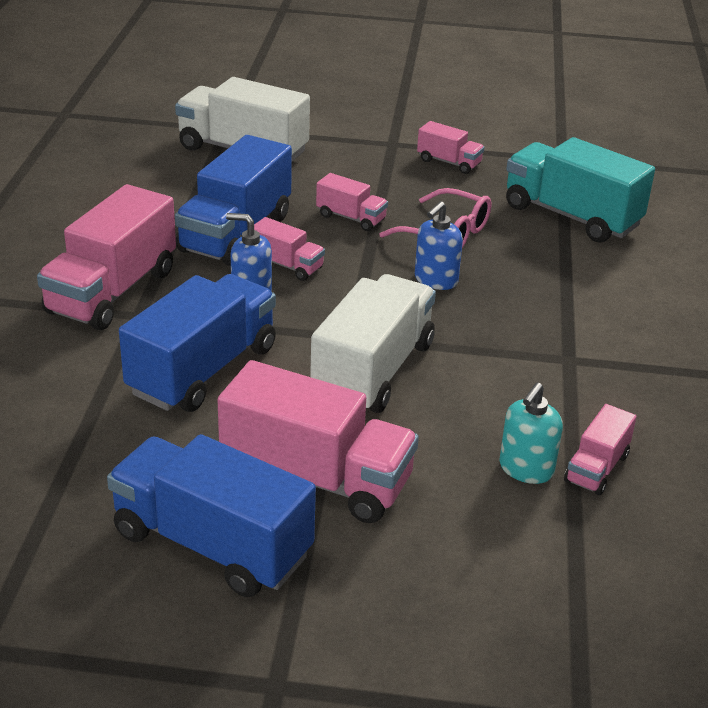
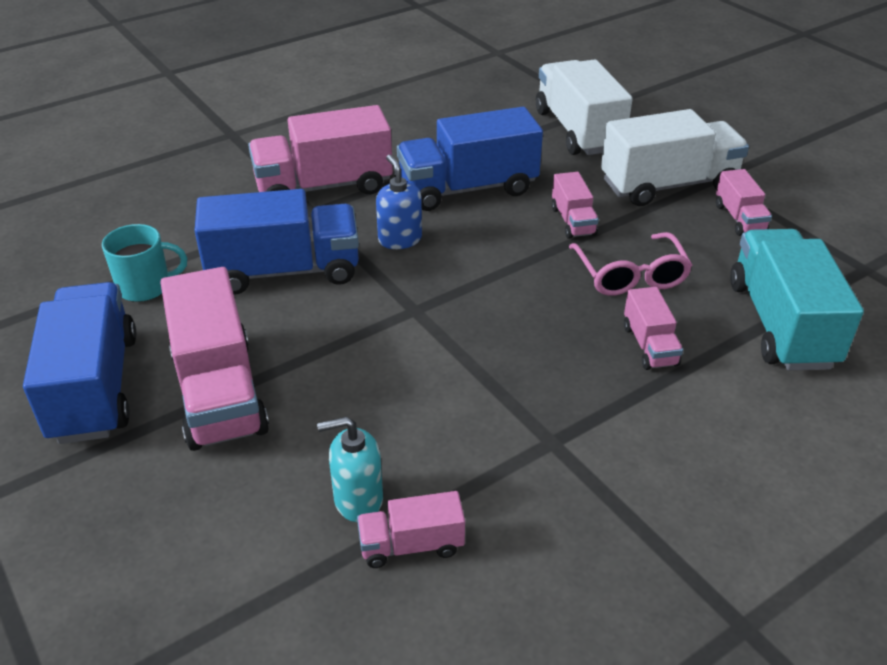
camera: 50 degrees right, 5 degrees up
(104, 452) = (146, 286): none -> turquoise mug
(286, 265) = (462, 231): pink truck -> pink truck (649, 345)
(373, 371) = (385, 345): white truck -> white truck (668, 185)
(435, 280) = (555, 307): blue soap dispenser -> none

